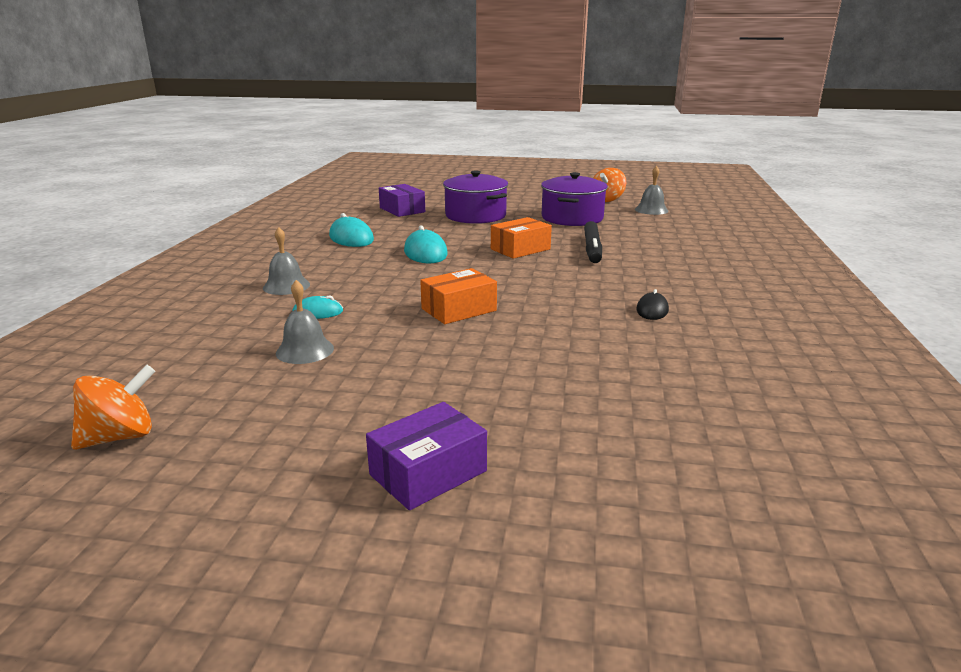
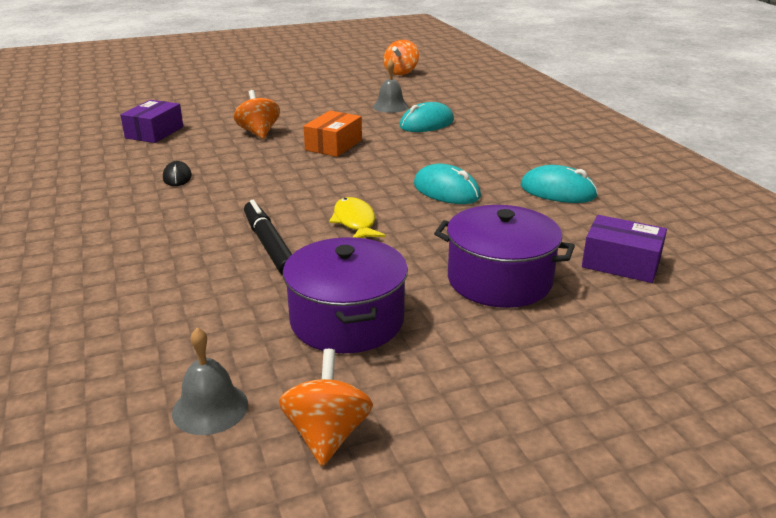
camera: 150 degrees right, 5 degrees up
(286, 286) = (490, 134): grey bell -> none
(318, 312) = (426, 123): turquoise mouse -> turquoise mouse, size x1.66
(428, 473) = (262, 86): purple box -> purple box (154, 132)
(520, 249) = (355, 222): orange box -> yellow fish
(528, 348) = (259, 133): none -> orange spinning top

